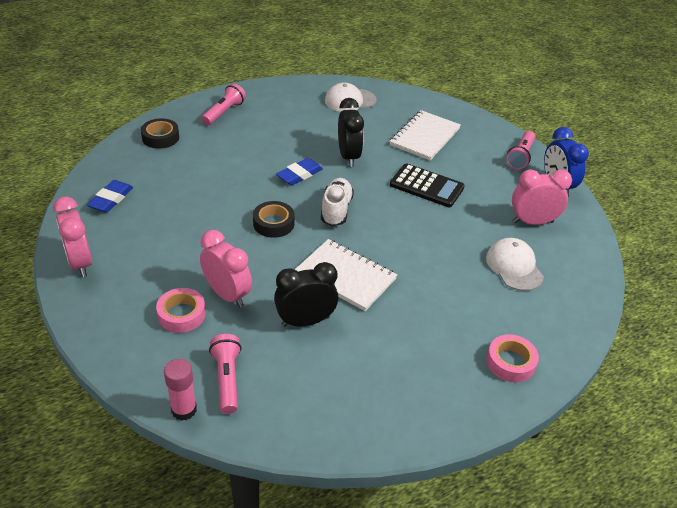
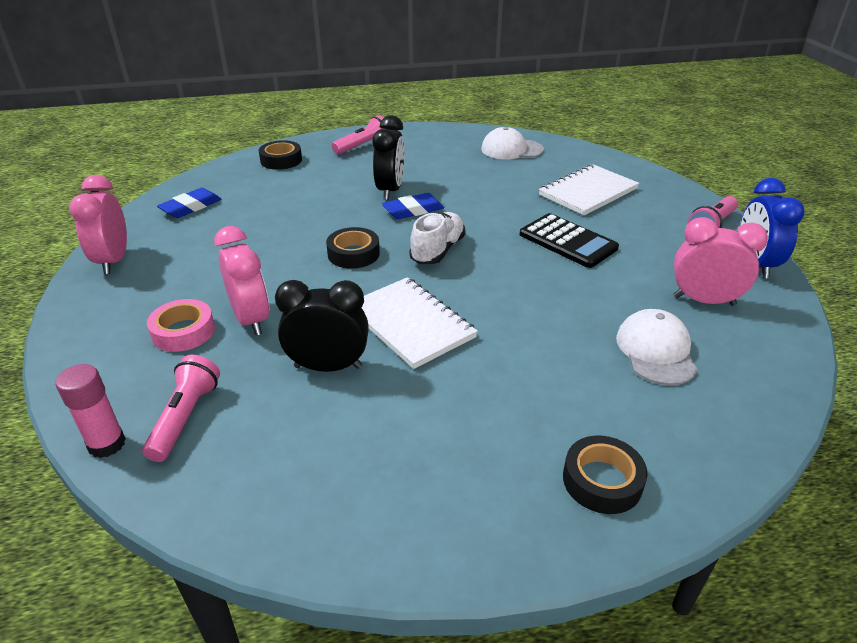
camera: 20 degrees right, 5 degrees down
(348, 156) = (482, 200): black clock -> black clock (390, 190)
(510, 362) = (602, 481): pink tape -> black tape

